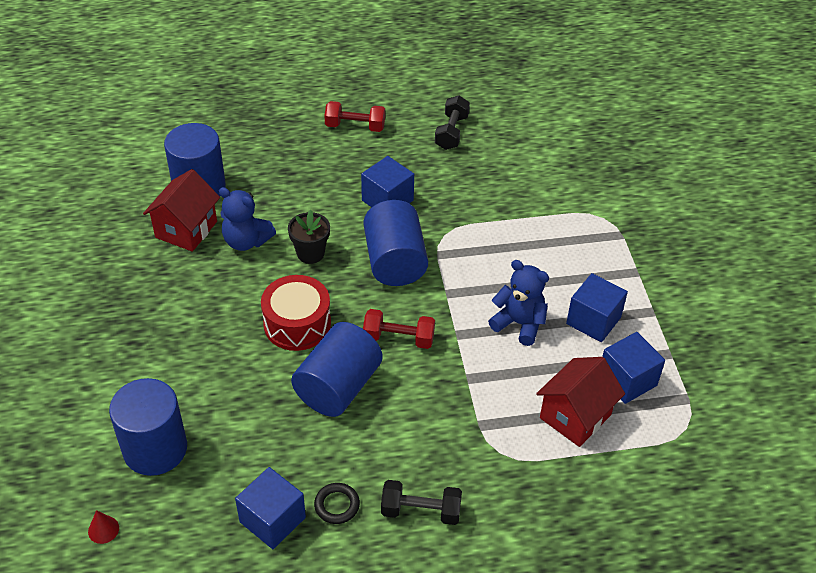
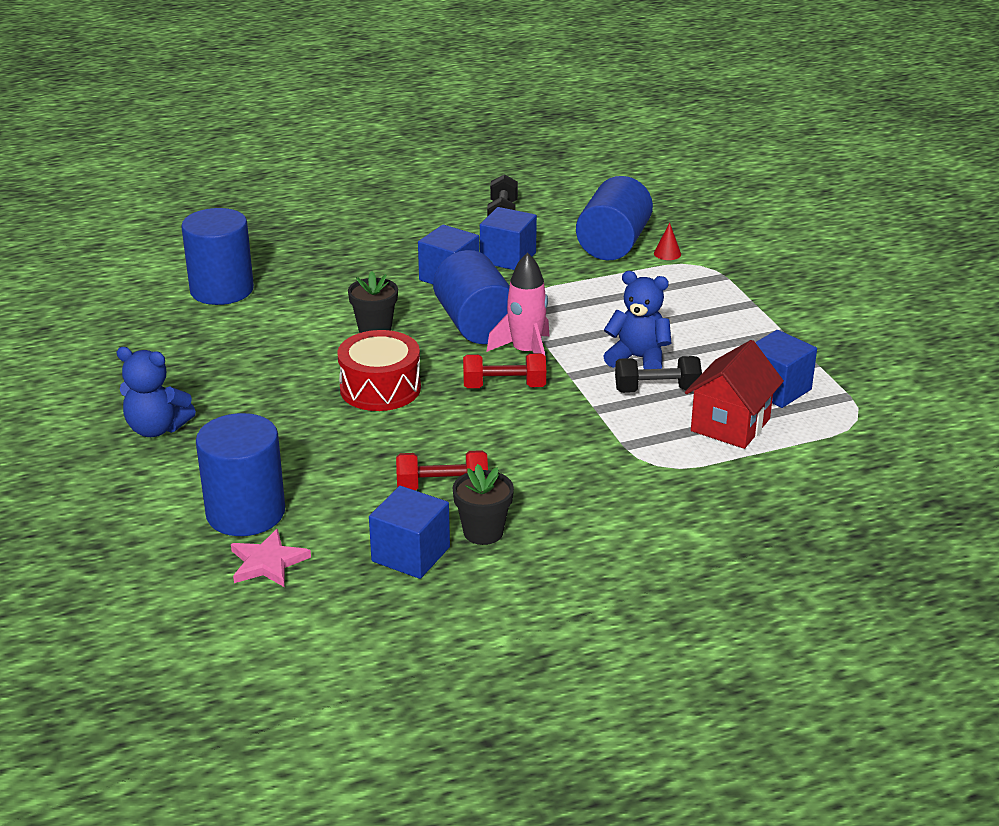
camera: 10 degrees left, 15 degrees down
(103, 529) = (205, 590): red cone -> red cone (667, 253)
(158, 508) = (267, 562): none -> pink star
(186, 229) = (218, 326): red house -> none
(246, 241) = (294, 327): blue teddy bear -> blue teddy bear (157, 428)
(337, 505) = (483, 532): black ring -> black flower pot
(338, 387) = (448, 434): blue cylinder -> blue cylinder (613, 244)
(355, 126) = (389, 222): red dumbbell -> red dumbbell (442, 487)
(420, 511) = (583, 524): black dumbbell -> black dumbbell (657, 390)
(427, 301) = (526, 352): none -> pink rocket
(593, 320) = (720, 346): blue cube -> blue cube (508, 258)

